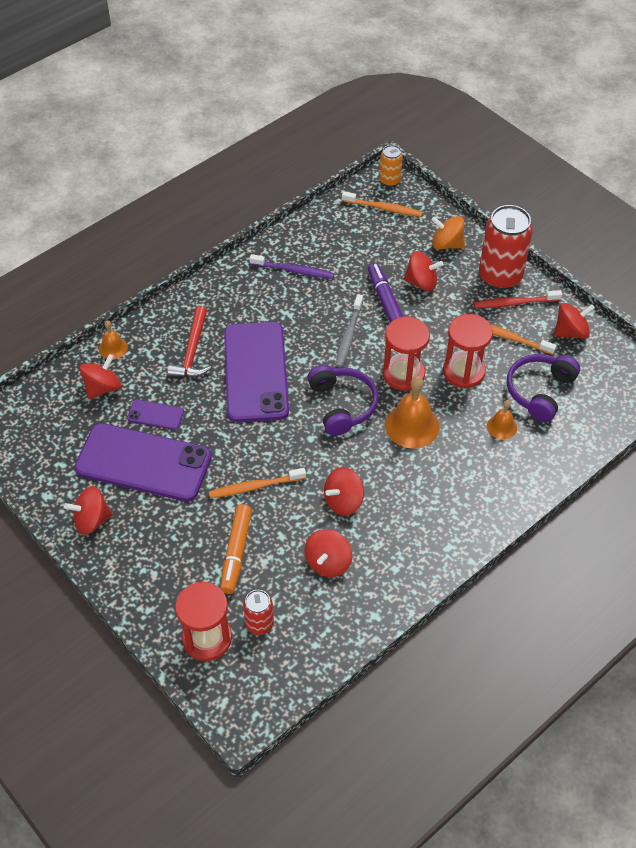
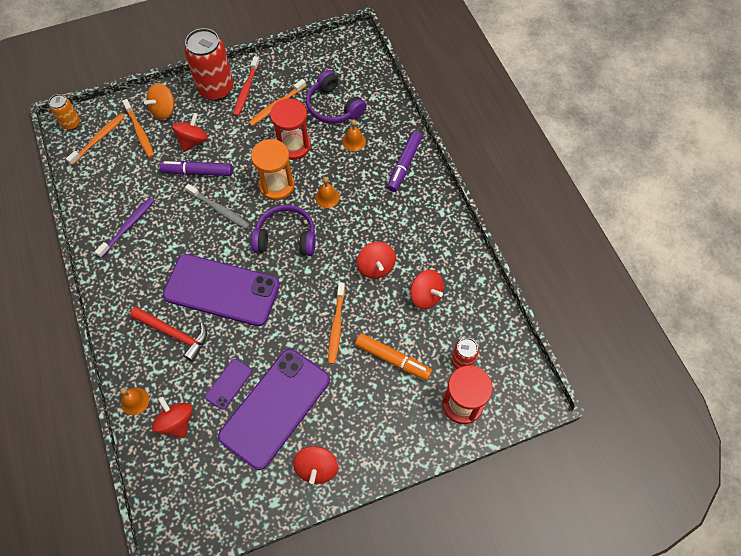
camera: 70 degrees left, 10 degrees up
(403, 374) = (276, 185): red hourglass -> orange hourglass
(409, 236) = (140, 132): none -> orange toothbrush
(412, 425) = (327, 197): orange bell -> orange bell, size x0.55
(496, 488) = (404, 164): none -> purple marker
(571, 332) = (290, 68): red spinning top -> none

